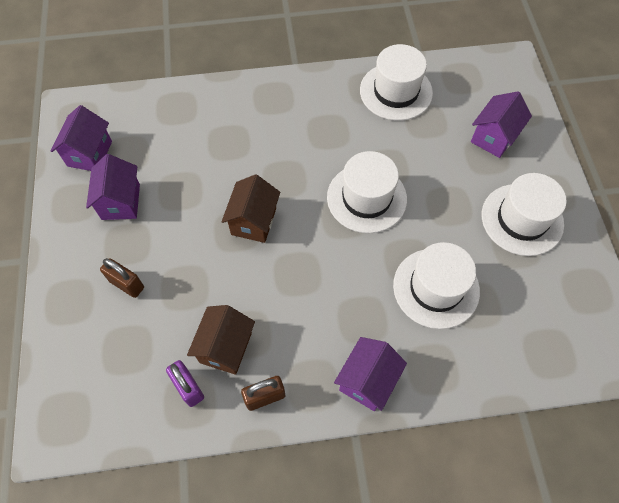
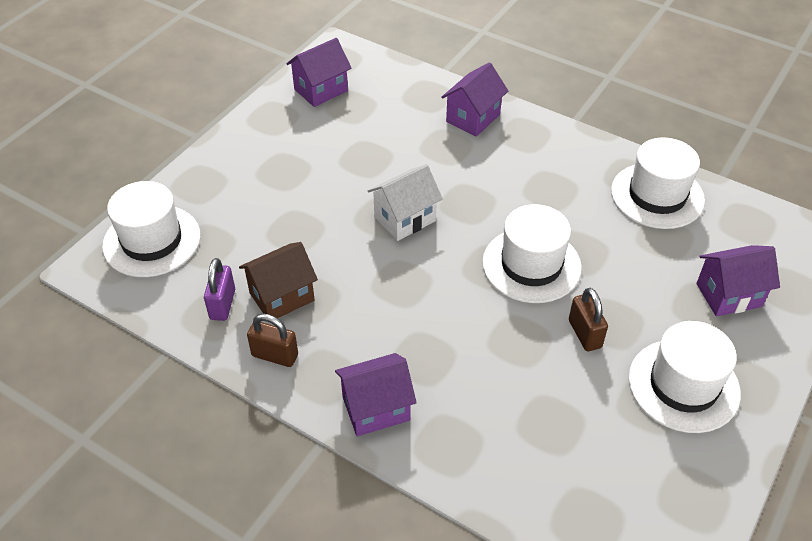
camera: 40 degrees right, 15 degrees down
(121, 202) = (309, 138): purple house -> purple house (473, 118)
(127, 284) = (253, 199): brown padlock -> brown padlock (584, 334)
(253, 221) = (404, 219): brown house -> white house
(436, 288) = (523, 382): white hat -> white hat (152, 241)

